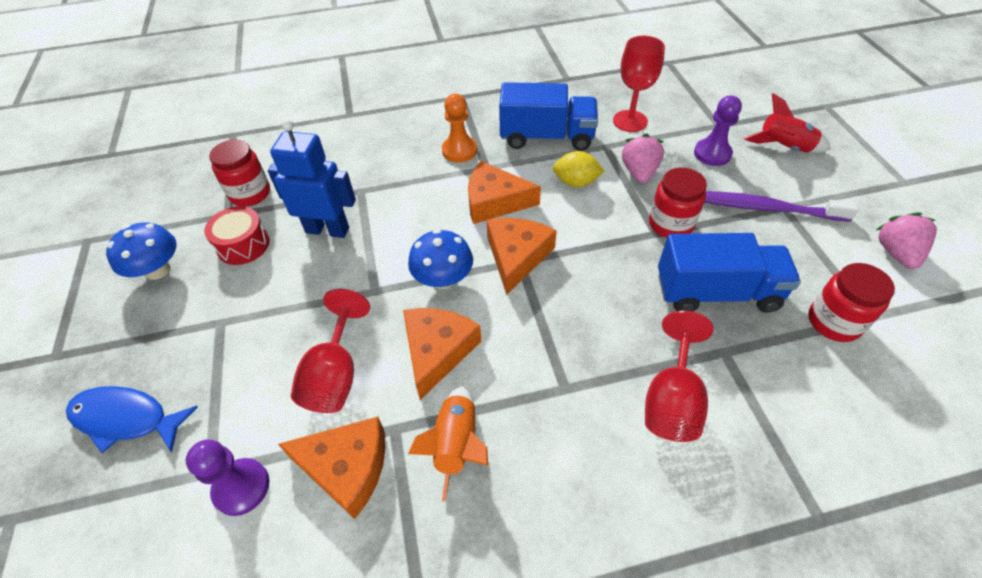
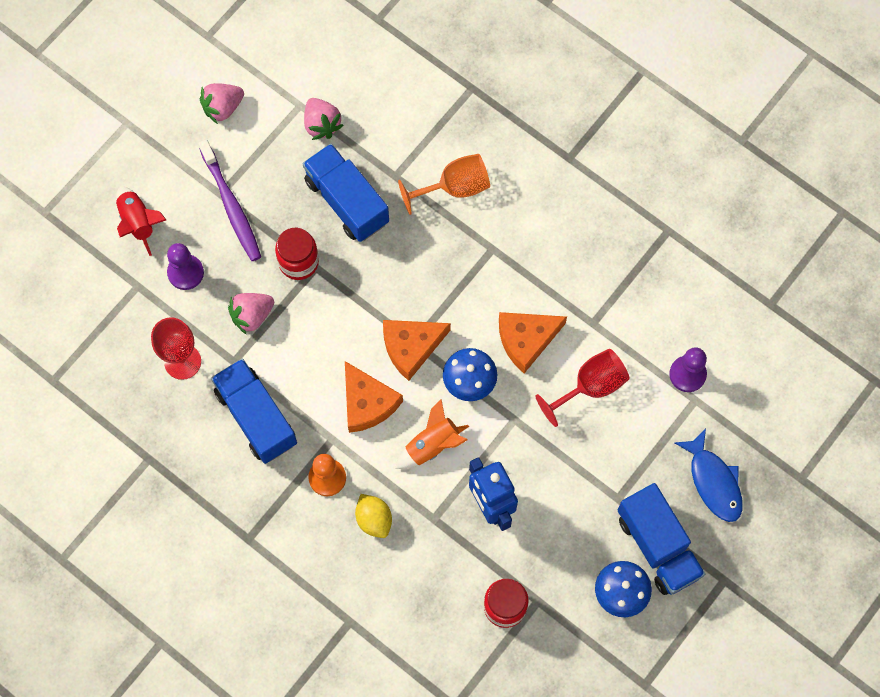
camera: 130 degrees left, 20 degrees up
(148, 323) = (657, 546): none -> blue truck
(243, 245) = (552, 554): red drum -> none
(347, 468) = (633, 329): orange cheese -> none
(456, 444) = (574, 283): orange rocket -> orange rocket (432, 445)
(576, 182) = (299, 356): yellow lemon -> yellow lemon (374, 519)
(672, 399) = (454, 188): red goblet -> orange goblet
(834, 322) = (322, 124): red jar -> pink strawberry

